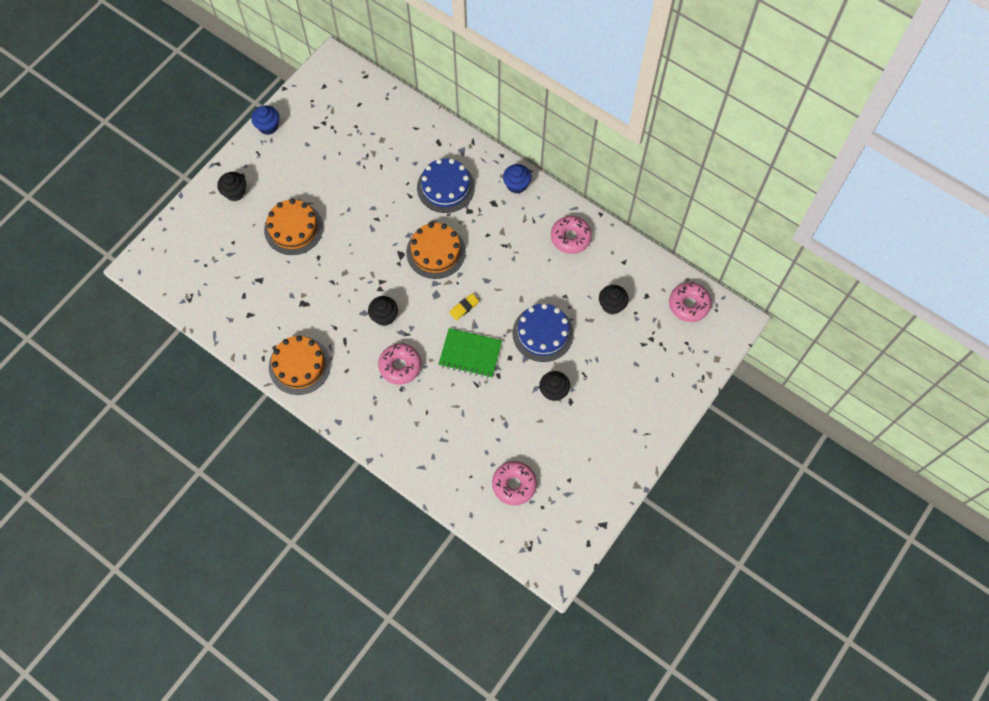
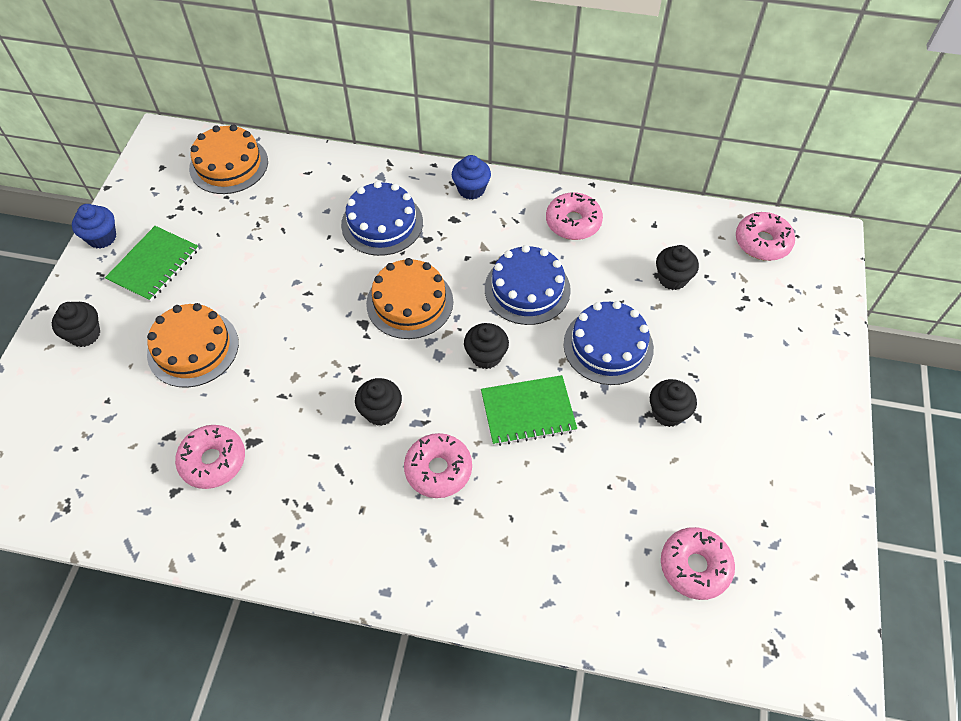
camera: 25 degrees left, 10 degrees down
(277, 305) = (213, 461): none -> pink donut
(292, 160) = (154, 265): none -> green notebook
(299, 365) = (286, 533): orange cake -> orange cake (229, 165)
(464, 308) = (486, 356): yellow eraser -> black cupcake
(514, 273) = (527, 289): none -> blue cake

